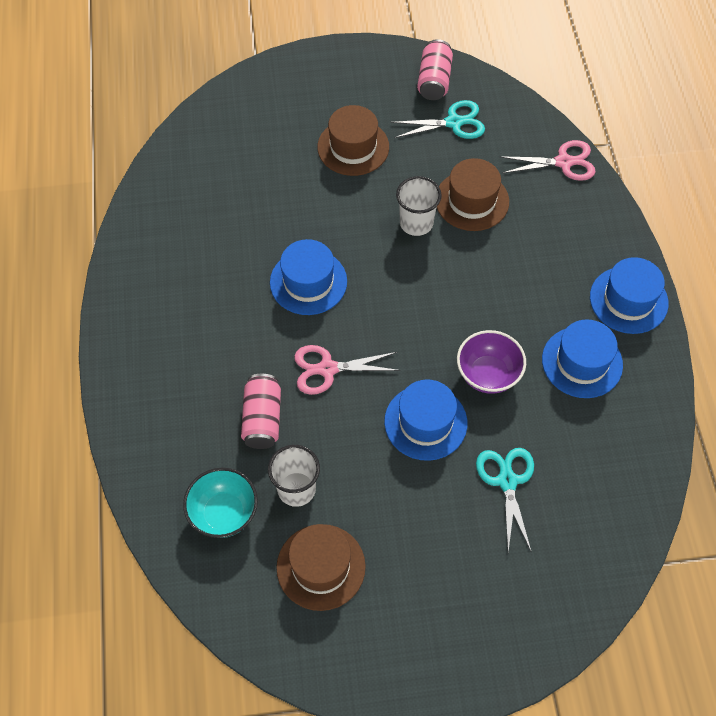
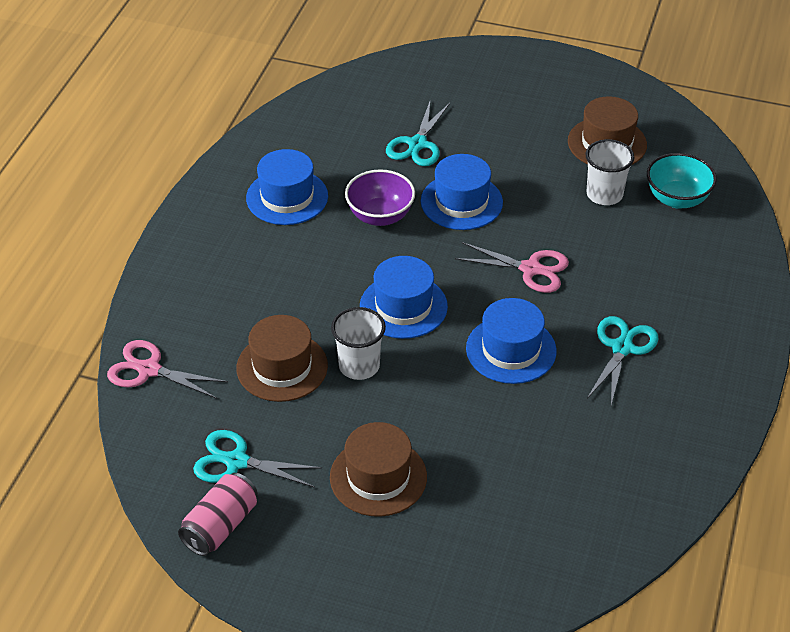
camera: 155 degrees left, 15 degrees down
(220, 318) = (622, 348): none -> turquoise scissors
(262, 419) = (613, 252): pink can -> none
(628, 300) = (201, 227): blue hat -> blue hat (403, 306)

